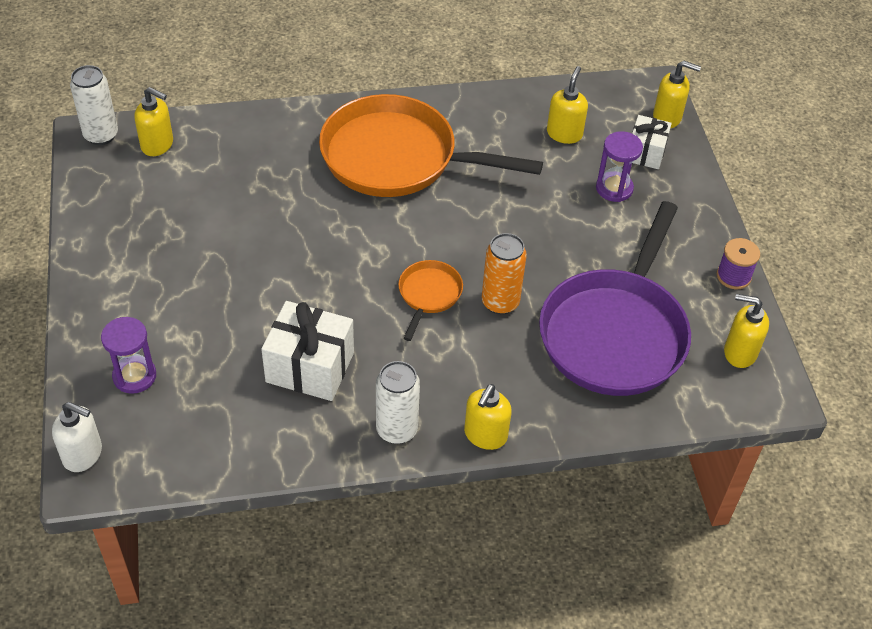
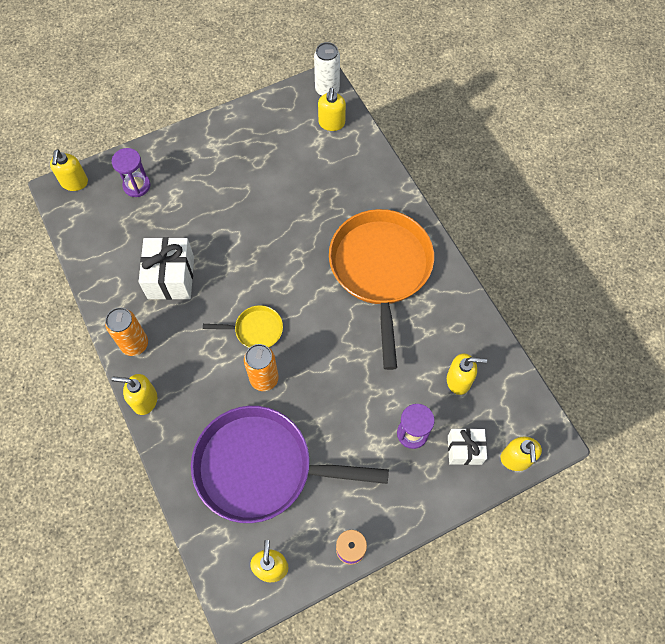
camera: 75 degrees right, 15 degrees up
(83, 454) = (74, 183): white soap dispenser -> yellow soap dispenser
(396, 430) = (135, 344): white can -> orange can
(428, 295) = (255, 330): orange pan -> yellow pan

